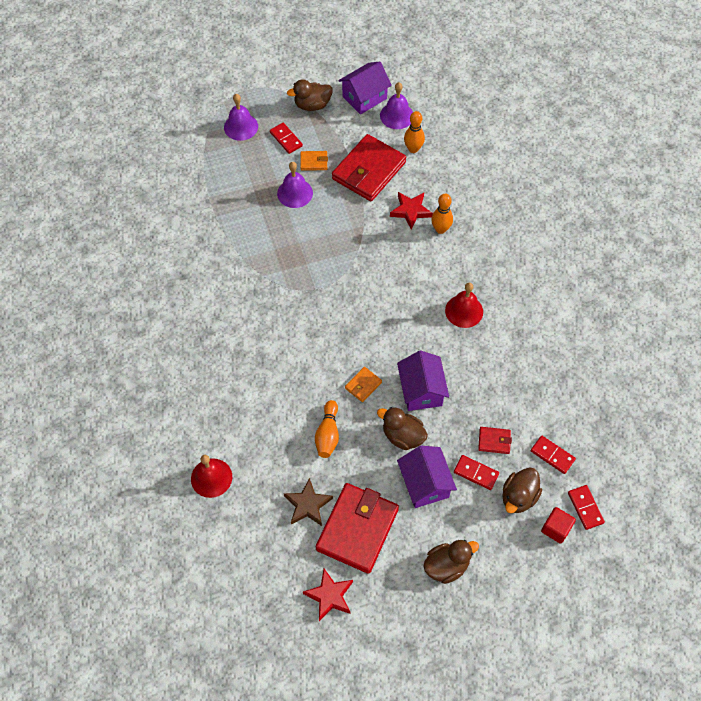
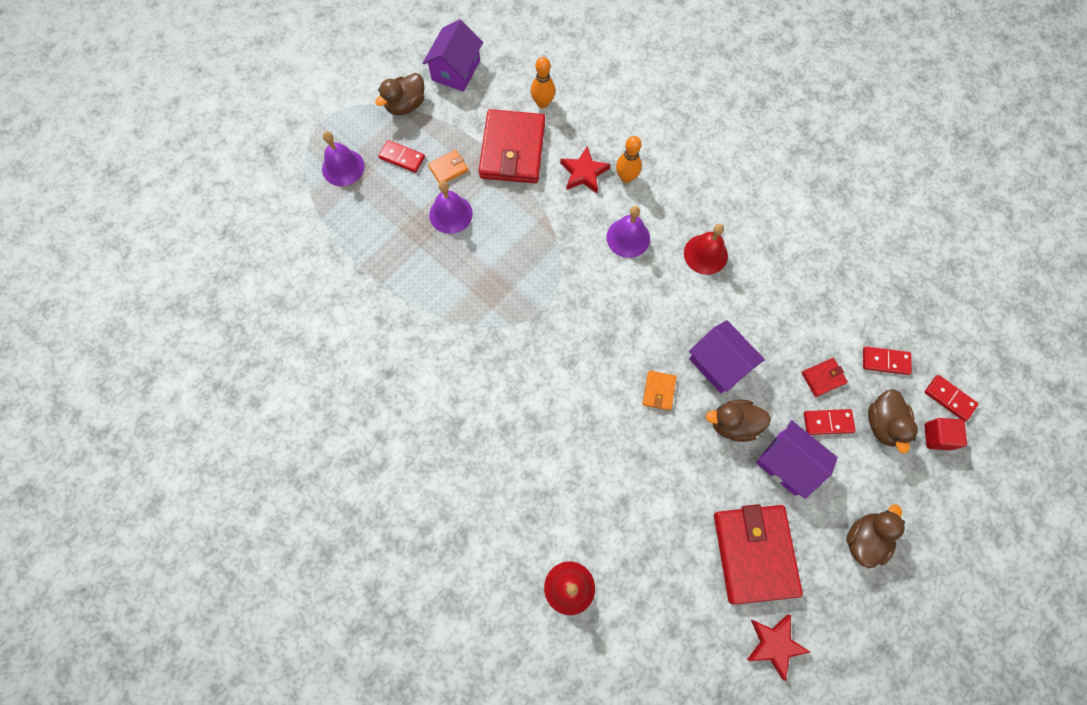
camera: 30 degrees left, 10 degrees up
(308, 505) = (688, 557): brown star -> none
(328, 434) = (658, 466): orange bowling pin -> none
(396, 115) = (502, 74): purple bell -> purple bell (628, 237)

